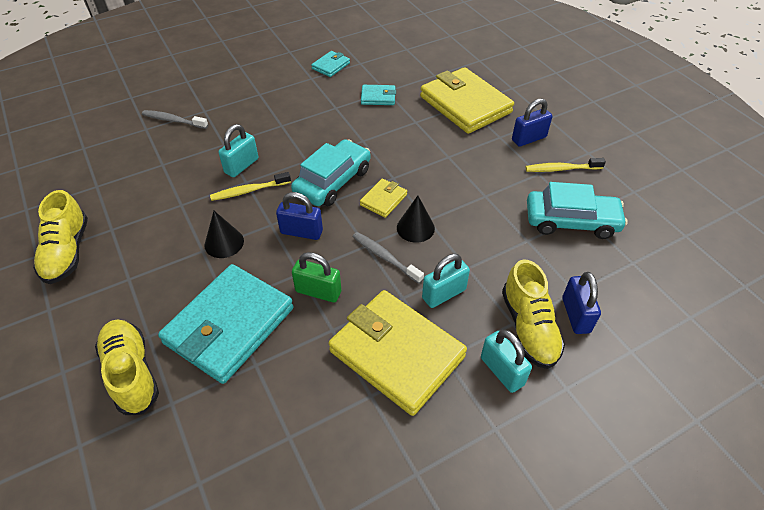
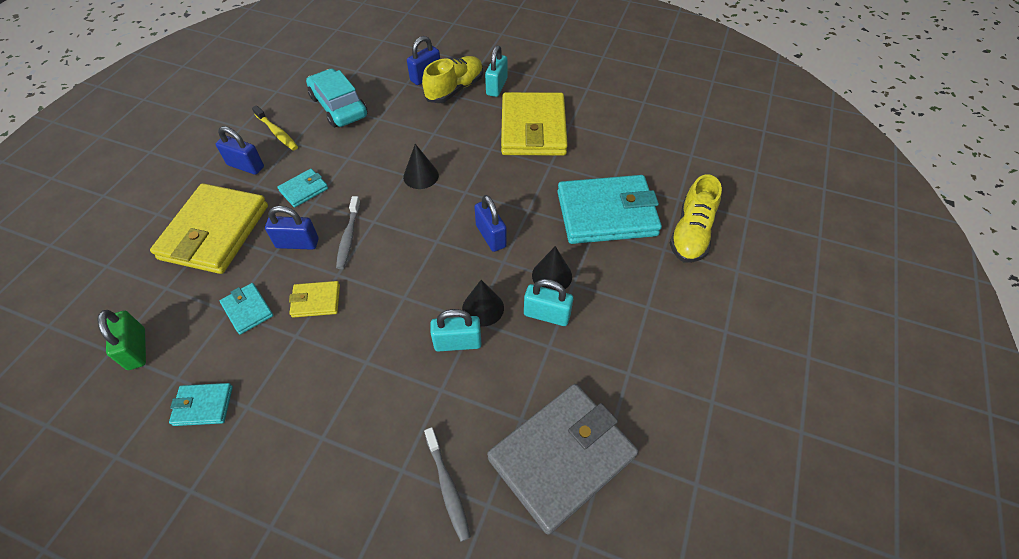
camera: 130 degrees left, 5 degrees up
(67, 252) = (682, 379): yellow shoe -> none
(121, 166) = (561, 457): none -> grey wallet
(249, 191) = (483, 308): yellow toothbrush -> black cone
(318, 291) = (531, 189): green padlock -> green padlock (136, 349)
(333, 181) = (415, 257): turquoise car -> none
(383, 200) = (407, 210): yellow wallet -> yellow wallet (316, 301)
(385, 257) = (466, 175): grey toothbrush -> grey toothbrush (349, 237)
(413, 134) = (297, 243): none -> blue padlock
(444, 294) = (467, 132): turquoise padlock -> turquoise padlock (546, 315)
(468, 157) = (304, 190): none -> turquoise wallet

